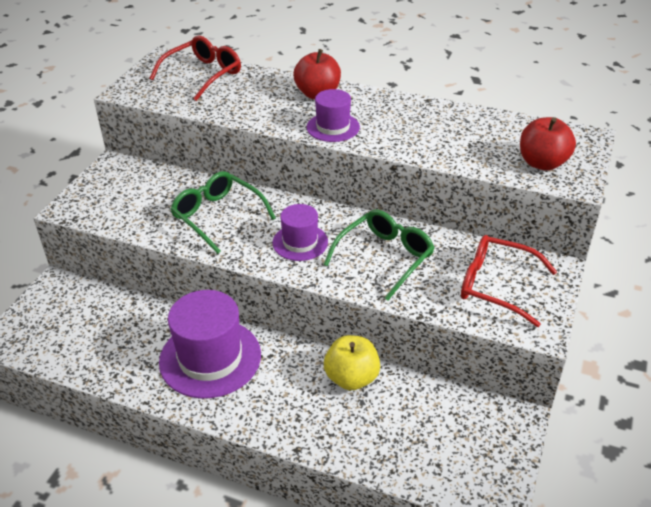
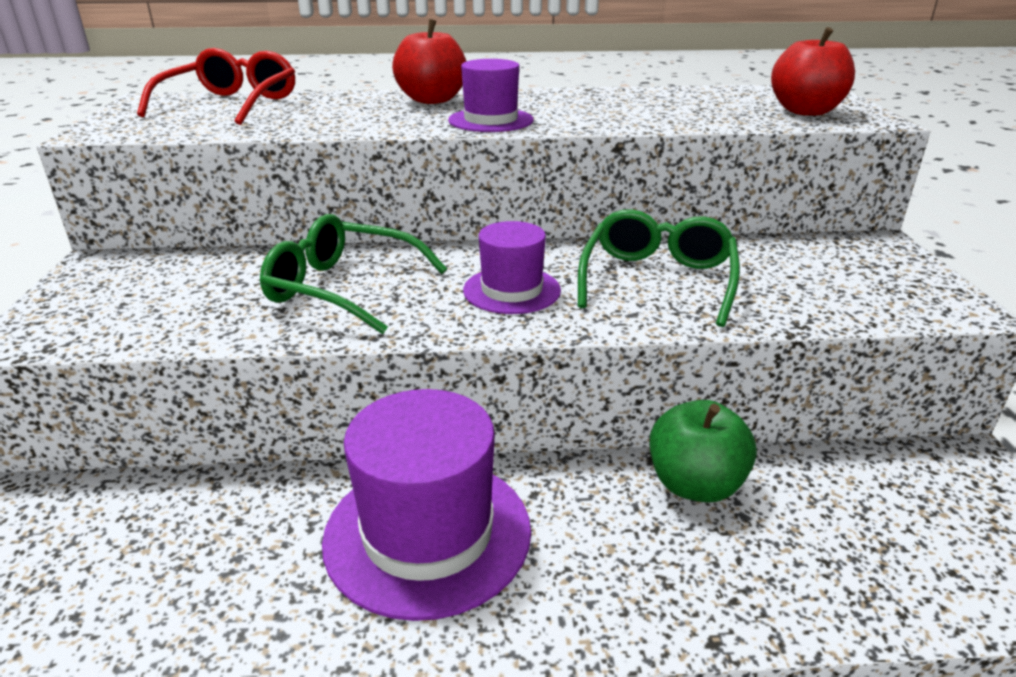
camera: 25 degrees left, 10 degrees down
(351, 378) = (695, 484): yellow apple -> green apple
(495, 285) = (840, 276): red glasses -> none

